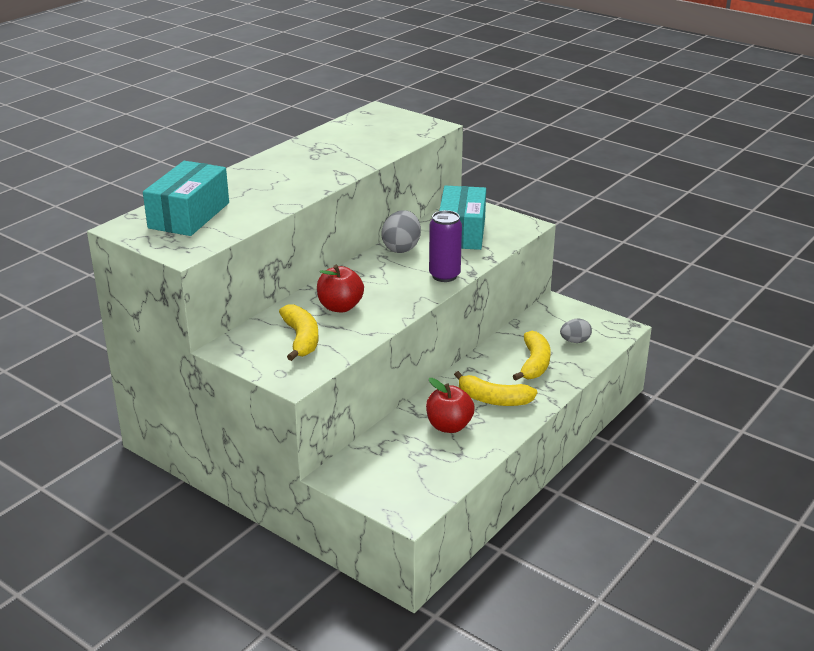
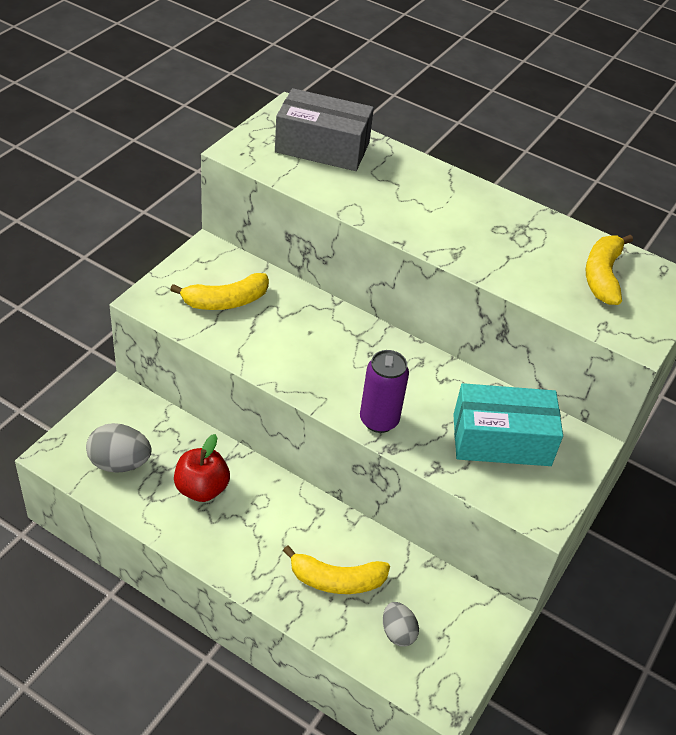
camera: 80 degrees right, 15 degrees up
(189, 215) = (322, 147): turquoise box -> grey box
(340, 307) = (294, 328): red apple -> none
(401, 248) = (444, 379): grey egg -> grey egg (119, 463)
(493, 399) = (255, 533): yellow banana -> yellow banana (602, 276)

